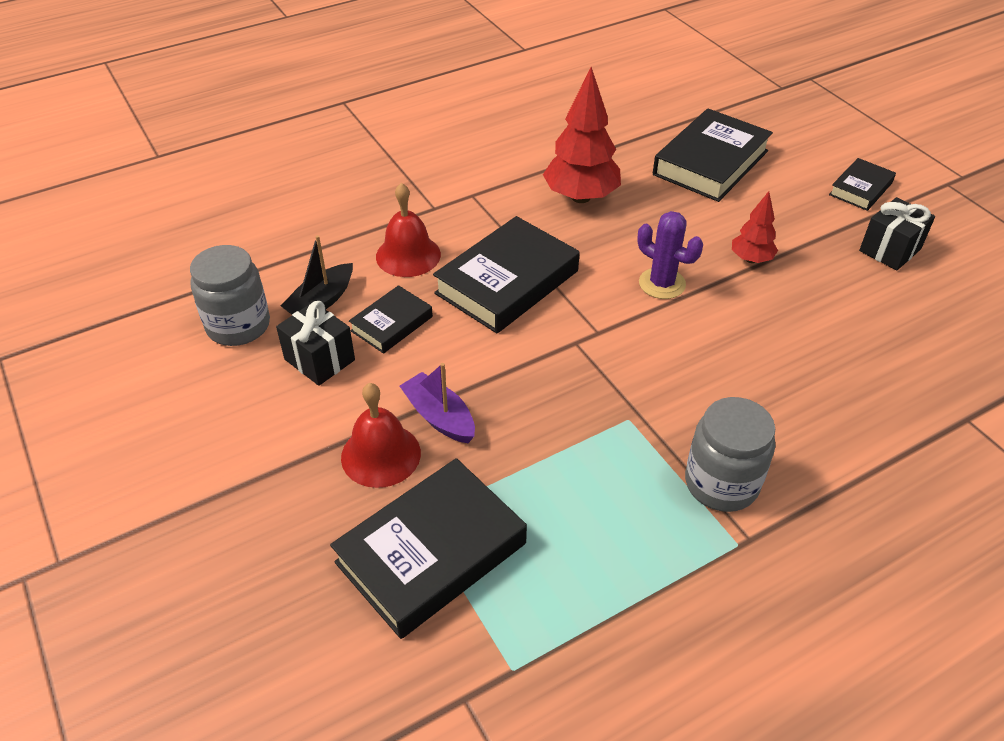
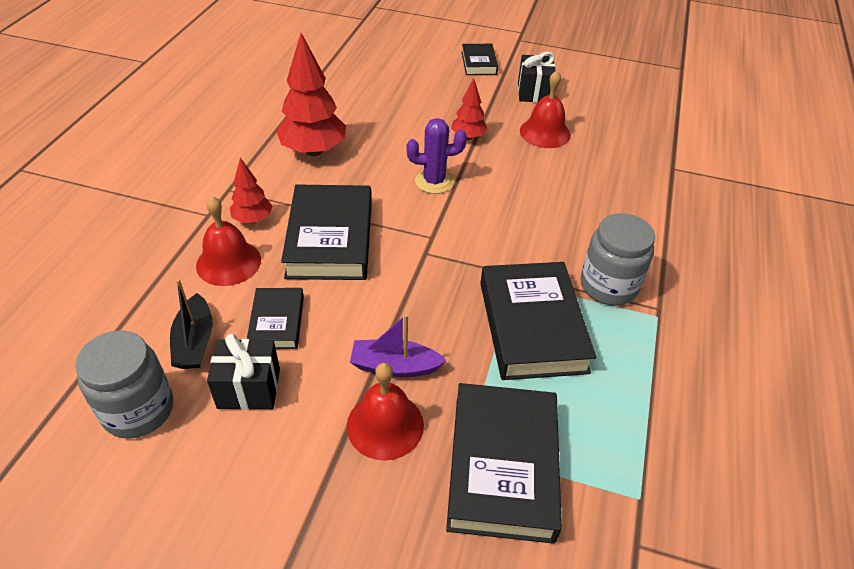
camera: 45 degrees left, 0 degrees up
(464, 230) = (253, 219): none -> red tree
(710, 163) = (374, 87): black book -> black book (532, 326)
(847, 298) = (545, 133): none -> red bell

